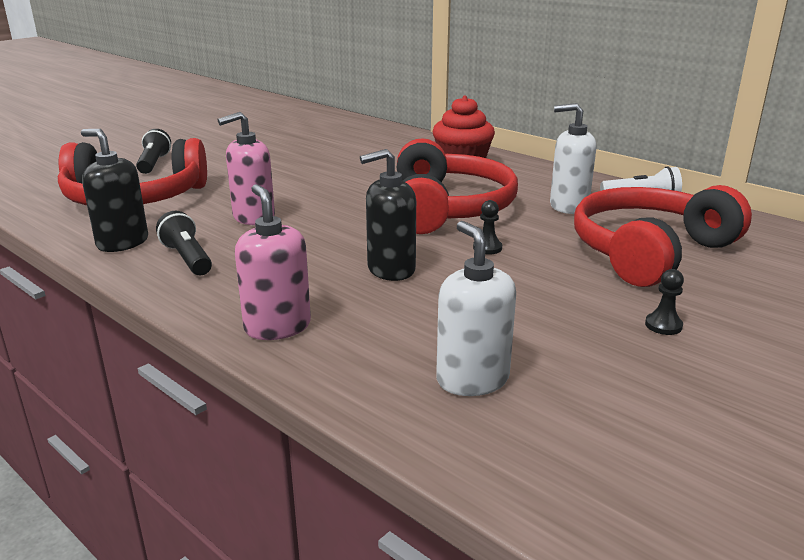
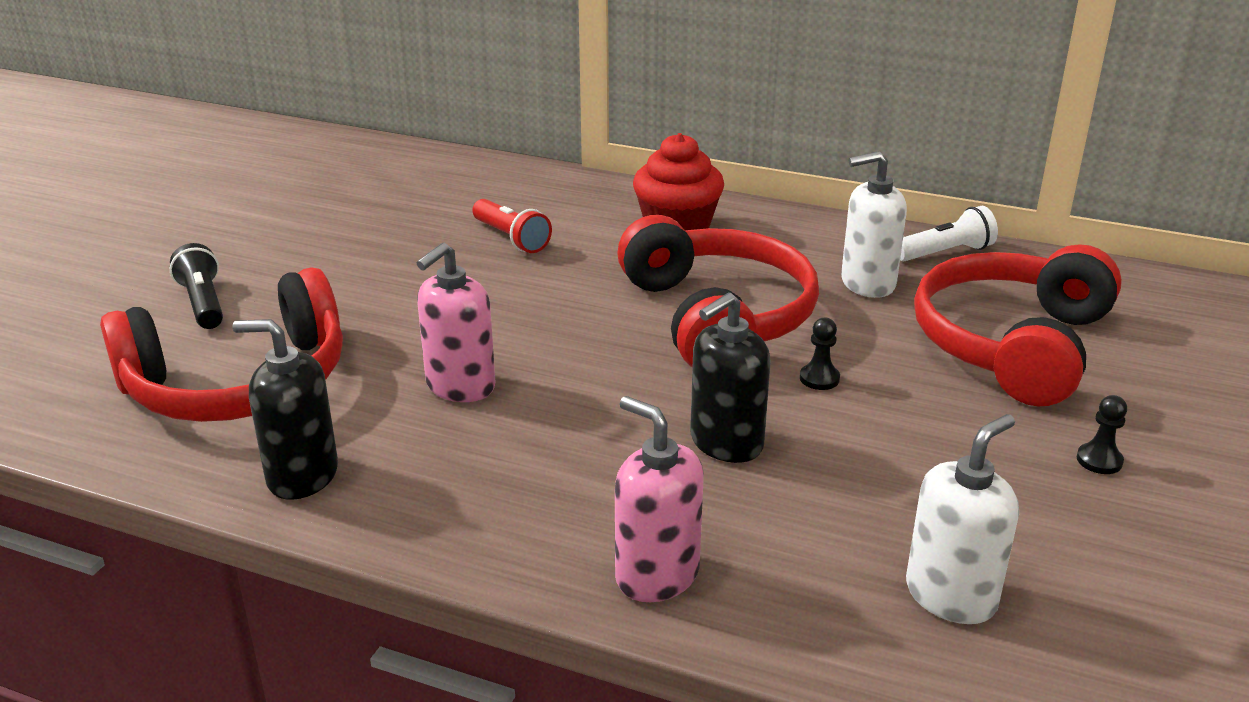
camera: 20 degrees left, 5 degrees up
(187, 258) = (429, 484): black flashlight -> none
(353, 157) = (511, 239): none -> red flashlight
(472, 379) = (951, 595): white soap dispenser -> white soap dispenser turned 90 degrees clockwise

